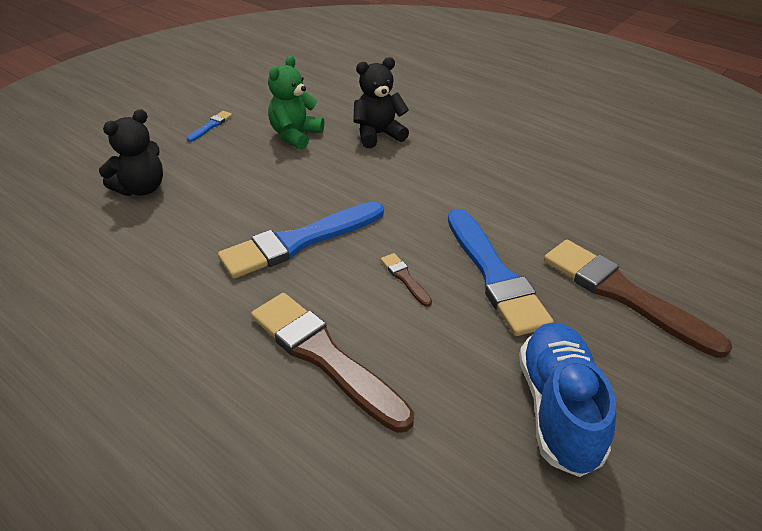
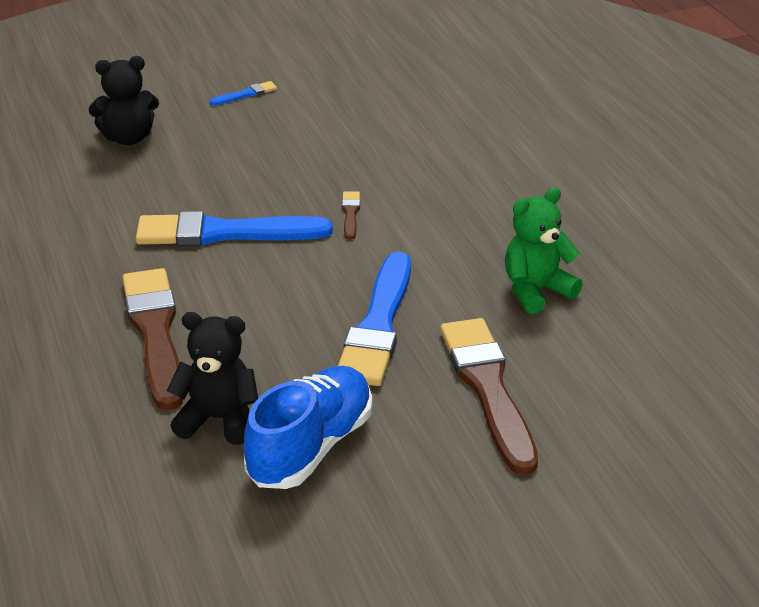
camera: 30 degrees right, 5 degrees down
(295, 135) = (321, 129): green teddy bear -> green teddy bear (536, 291)
(378, 135) = (410, 154): black teddy bear -> black teddy bear (218, 419)
(405, 278) = (289, 298): brown brush -> brown brush (350, 214)

